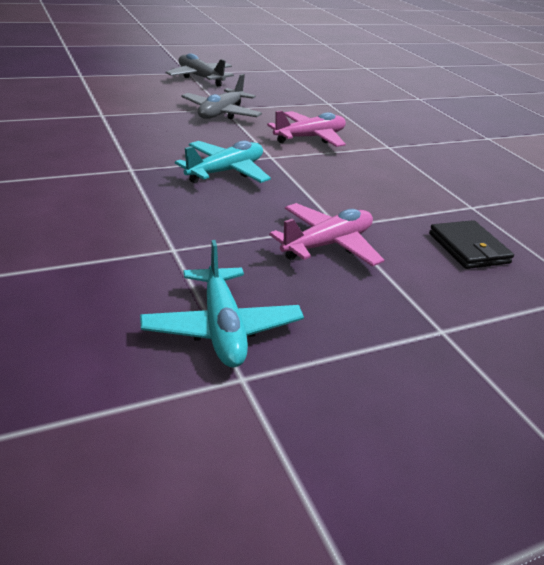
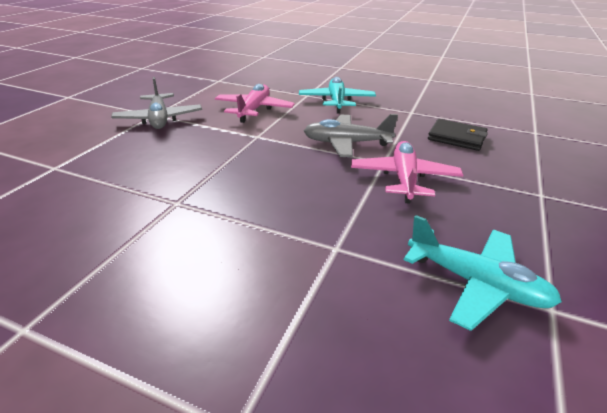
camera: 40 degrees left, 0 degrees up
(200, 77) = (86, 97): grey plane -> grey plane (346, 143)
(226, 172) = (250, 163): turquoise plane -> turquoise plane (336, 101)

